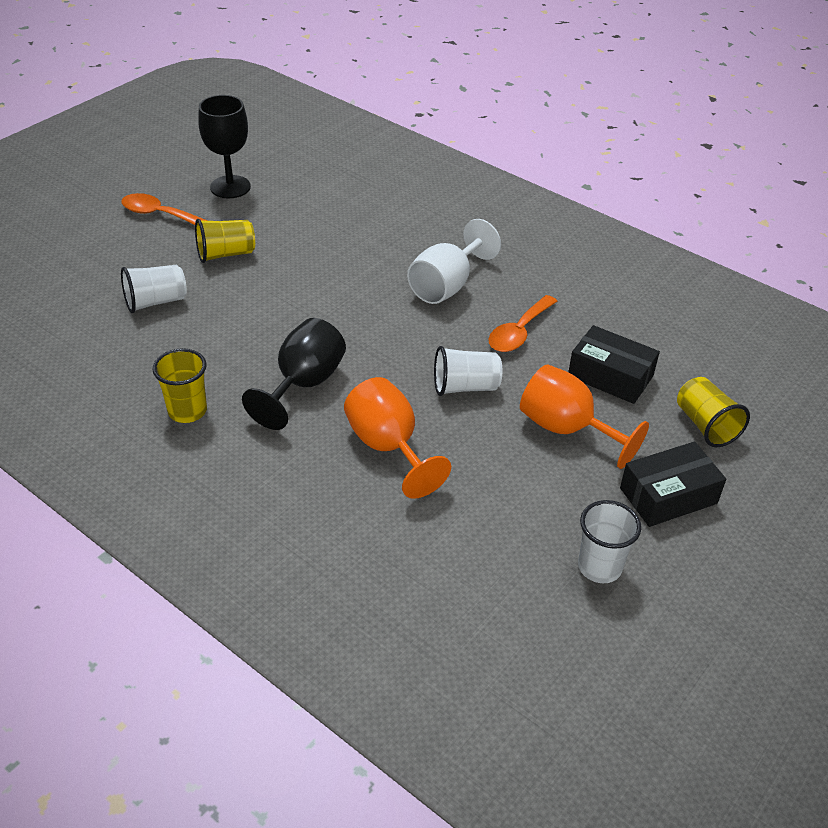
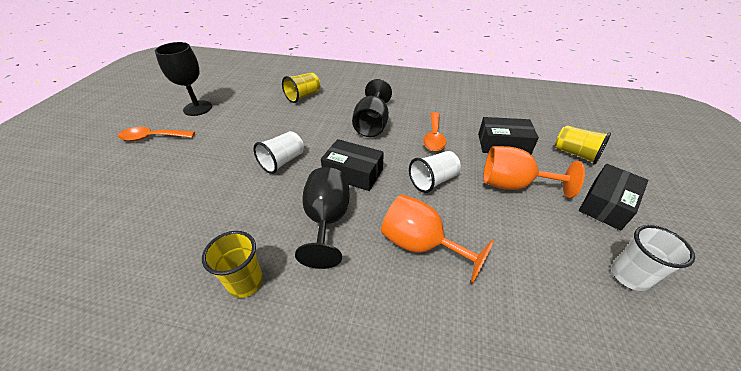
camera: 25 degrees left, 0 degrees up
(156, 302) = (175, 199): white cup -> white cup (282, 161)
(226, 254) = (215, 149): yellow cup -> yellow cup (303, 96)
(372, 342) = (353, 173): none -> black box
(446, 286) = (372, 124): white goblet -> black goblet

